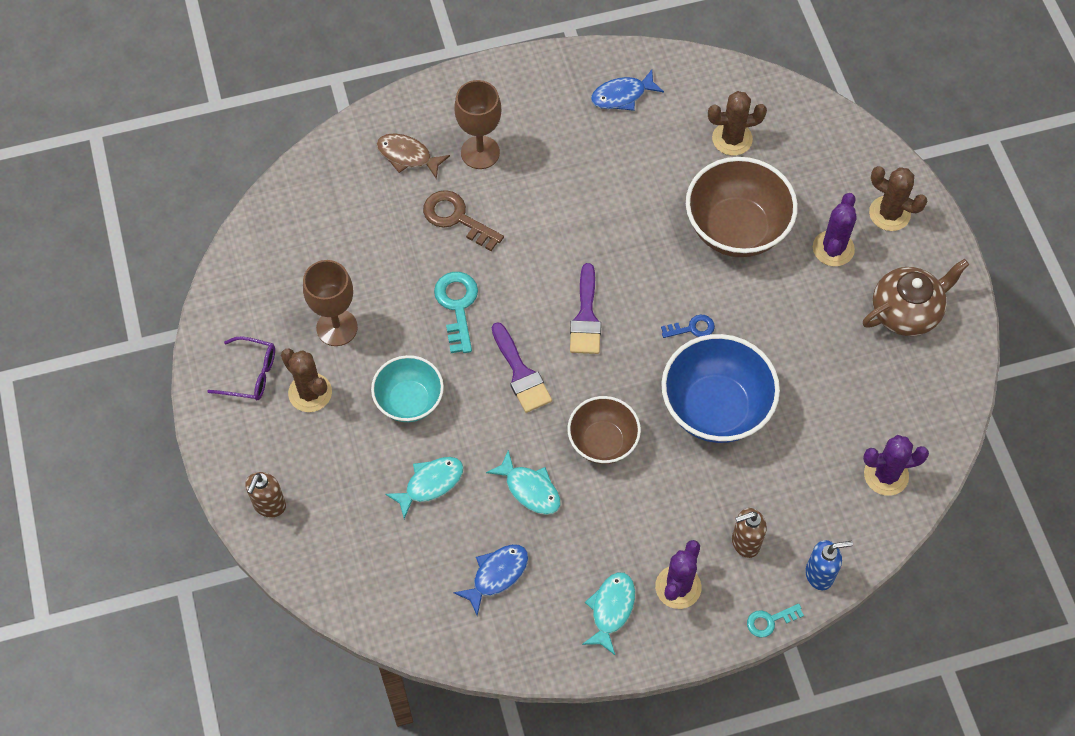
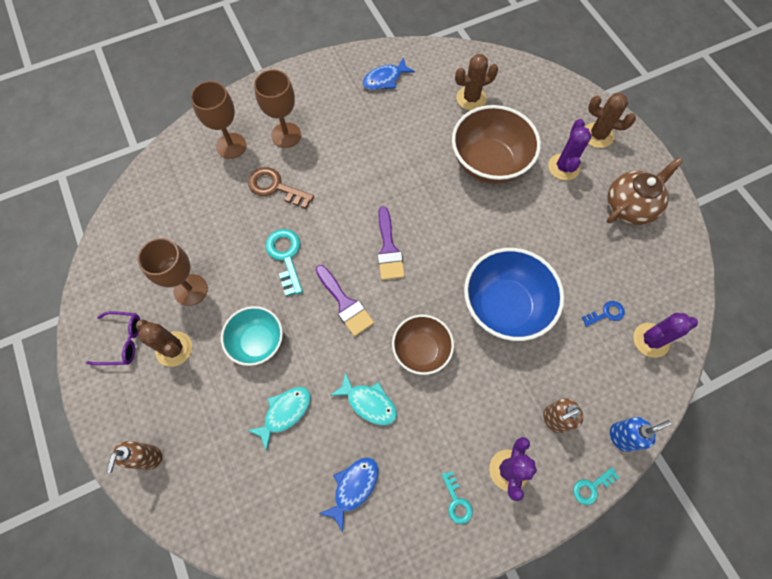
camera: 10 degrees left, 5 degrees up
(408, 156) = (231, 146): brown fish -> brown goblet
(611, 609) = (457, 502): turquoise fish -> turquoise key
(692, 328) = (473, 245): blue key -> blue key (606, 313)

